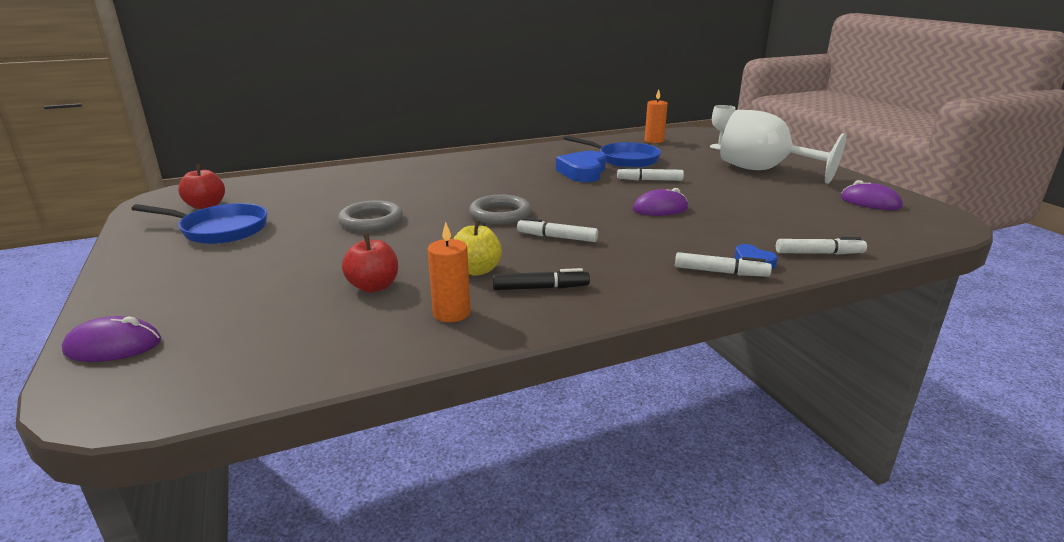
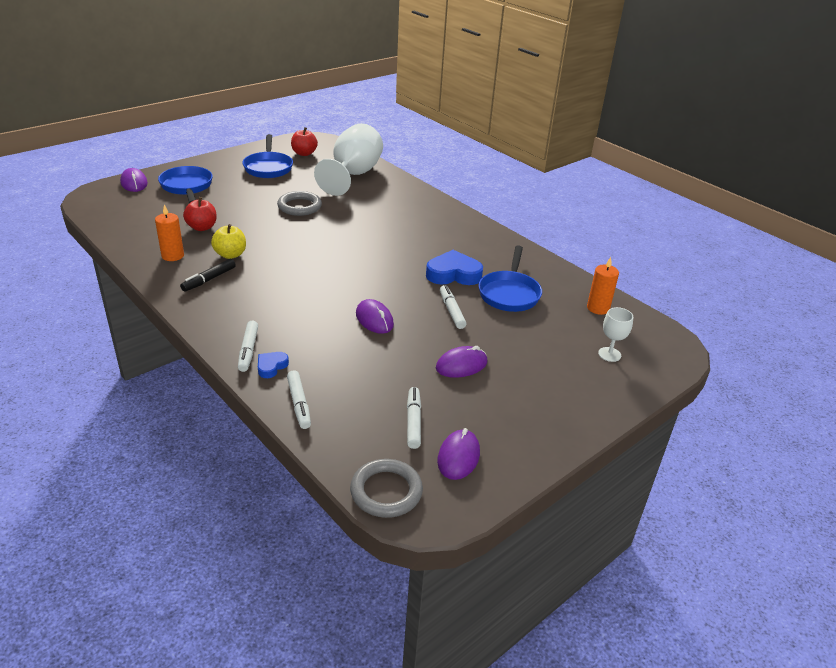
camera: 70 degrees right, 10 degrees up
(206, 293) = (187, 187): none -> blue pan
(500, 214) = (331, 249): grey ring -> grey ring (386, 491)
(540, 288) = (209, 279): black marker -> black marker turned 60 degrees clockwise
(557, 237) = (293, 277): white marker -> white marker (413, 421)
(739, 187) = (461, 365): none -> purple mouse
(763, 170) = (532, 384): white goblet -> white goblet (353, 175)

